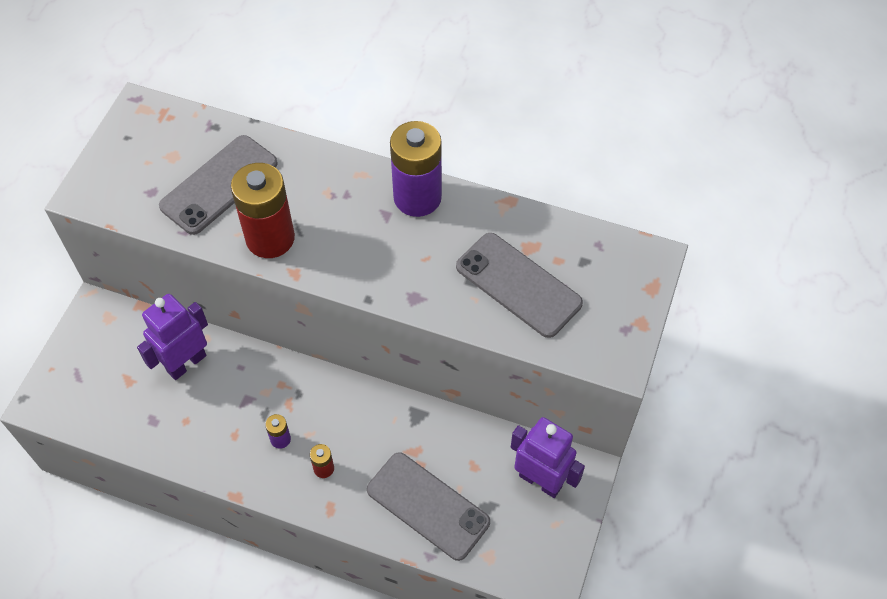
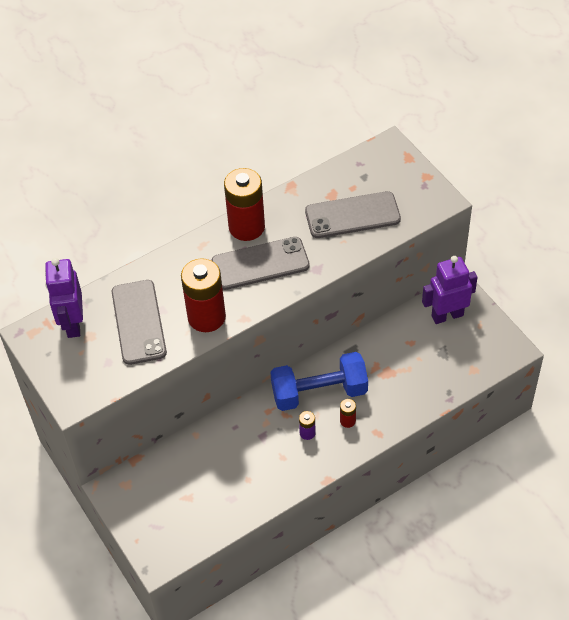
camera: 50 degrees left, 5 degrees down
(186, 363) = (204, 456): purple robot -> purple robot (73, 324)
(339, 417) = (319, 392): none -> blue dumbbell
(417, 197) = (246, 227): purple battery -> red battery
(428, 506) = (417, 381): grey phone -> grey phone (260, 264)

